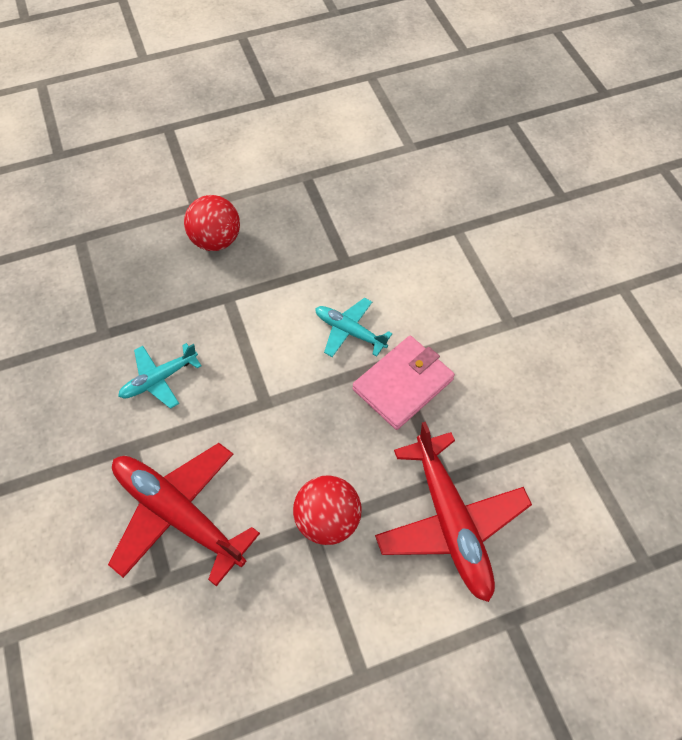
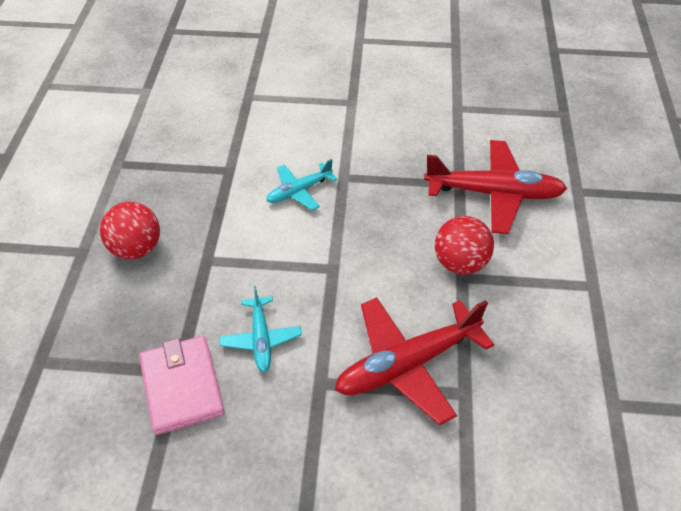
camera: 65 degrees left, 10 degrees down
(403, 384) = (367, 177): pink wallet -> pink wallet (182, 386)

